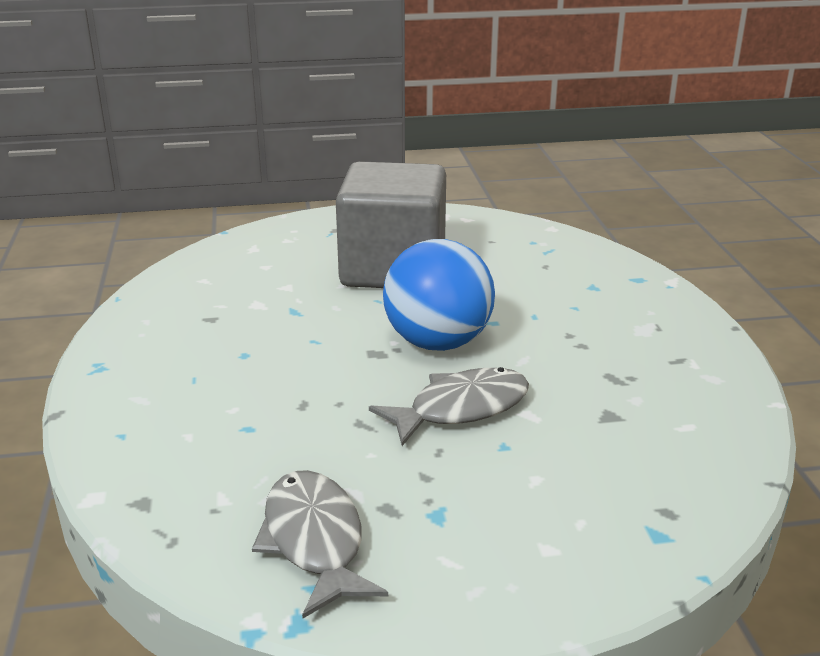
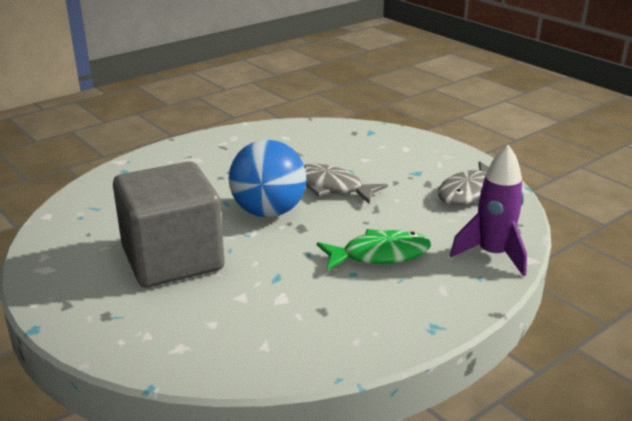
camera: 120 degrees left, 0 degrees up
(143, 469) = (492, 255): none -> purple rocket
(254, 383) = (380, 255): none -> green fish

